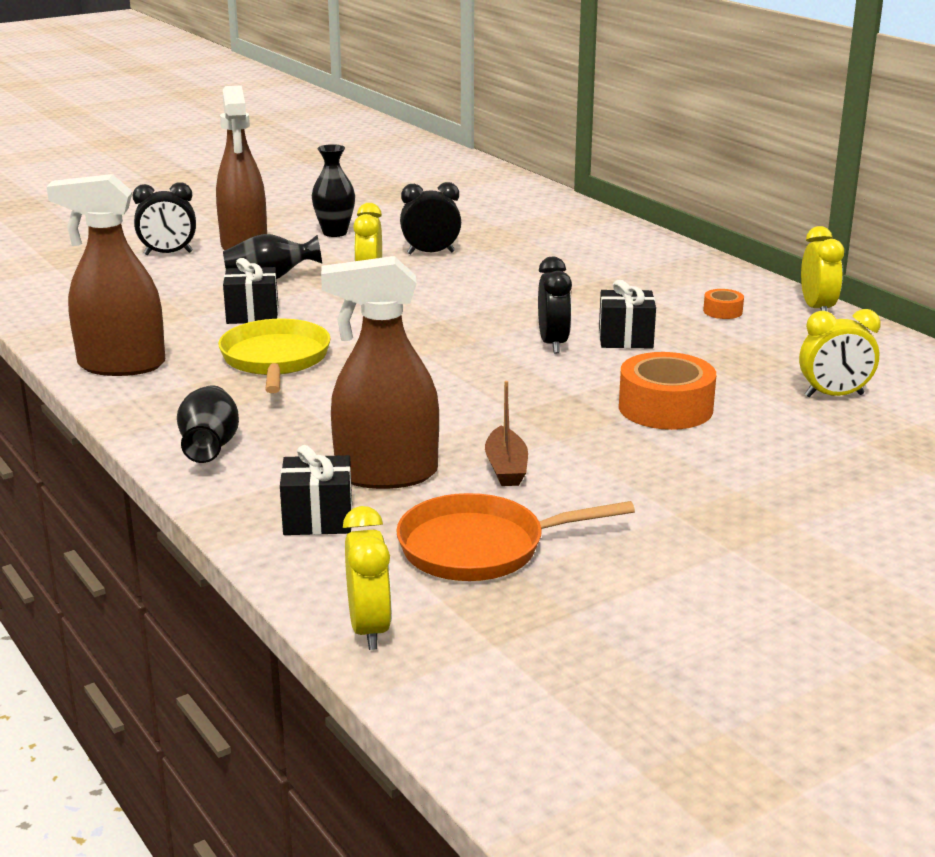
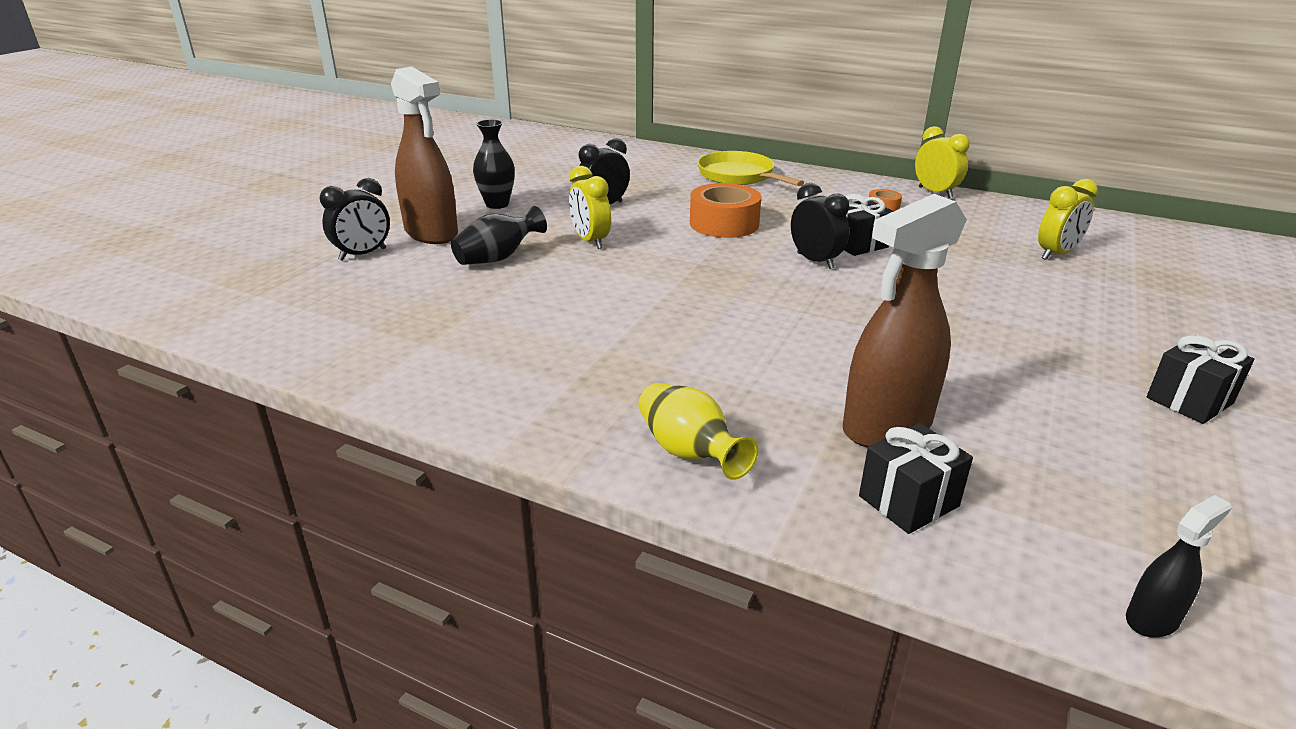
camera: 30 degrees left, 5 degrees up
(121, 365) = (469, 385): brown spray bottle -> none
(210, 447) = (689, 452): black vase -> yellow vase
(252, 315) = (530, 296): black gift -> black gift (1189, 400)
(275, 360) = (616, 336): yellow pan -> yellow pan (739, 176)
(369, 629) = (1152, 619): yellow clock -> black spray bottle
(481, 547) = (1078, 477): orange pan -> none
(506, 468) = (964, 386): brown boat -> none
(665, 408) = (978, 294): orange tape -> orange tape (724, 224)

